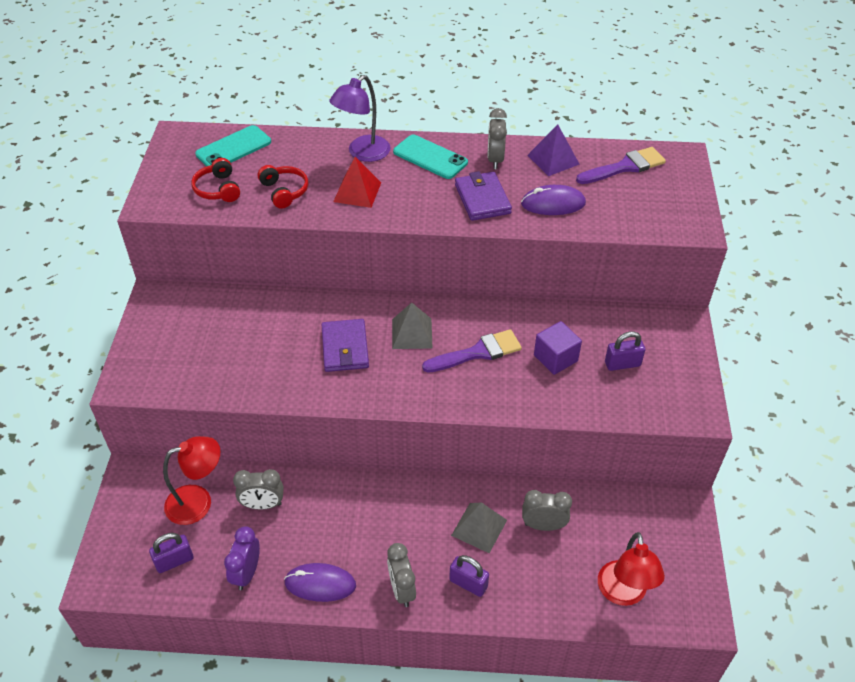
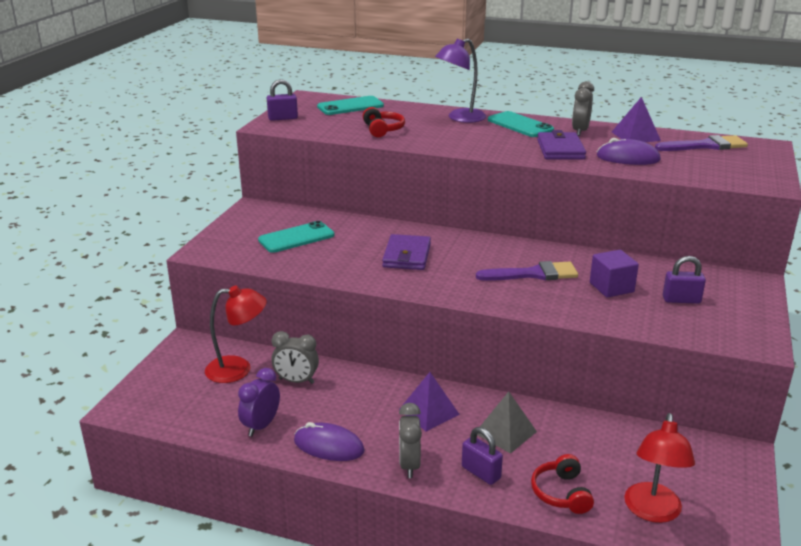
camera: 15 degrees right, 20 degrees down
(174, 561) = (198, 406): purple padlock -> purple padlock (283, 118)
(218, 189) = (327, 124): red headphones -> red headphones (561, 493)
(220, 340) = (296, 238): none -> turquoise phone
(357, 192) = (446, 136): red pyramid -> none
(402, 517) = (428, 412): none -> purple pyramid
(412, 333) = (473, 255): grey pyramid -> none
(543, 525) = (575, 442): grey clock -> none

